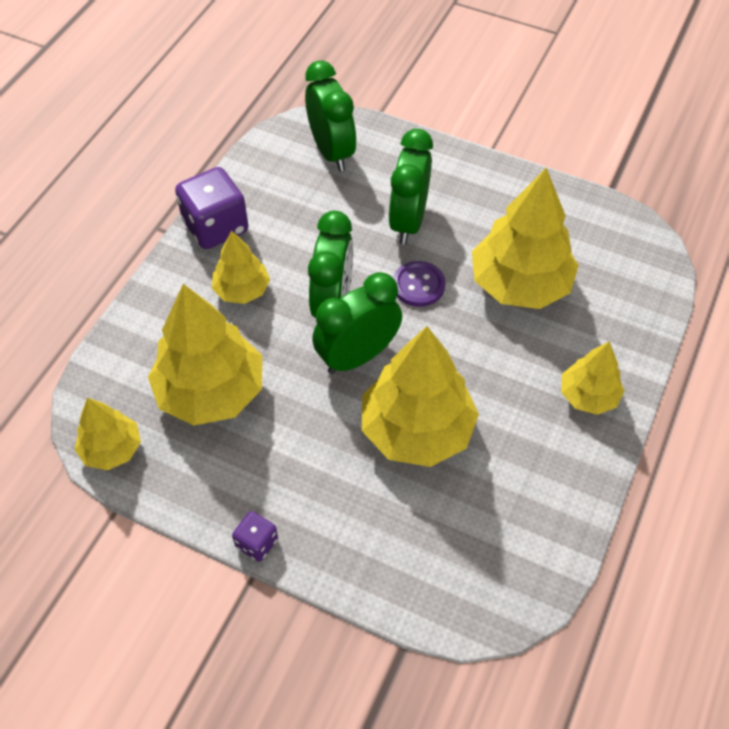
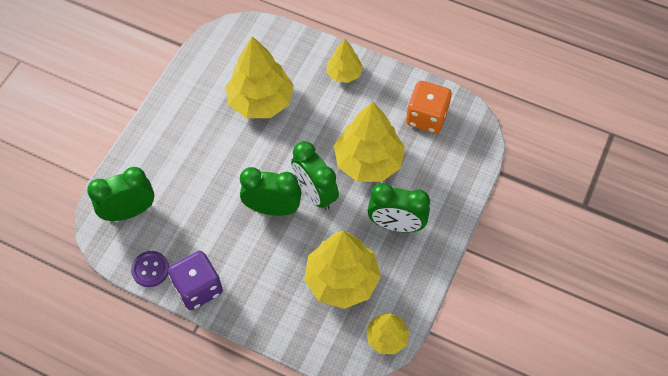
camera: 90 degrees left, 5 degrees up
(242, 290) = (258, 266): yellow tree -> none
(256, 543) = (446, 246): purple dice -> none
(408, 221) = (203, 162): green clock -> green clock (396, 225)
(418, 285) = (259, 157): purple button -> purple button (150, 269)
(511, 523) = (426, 117): none -> orange dice

